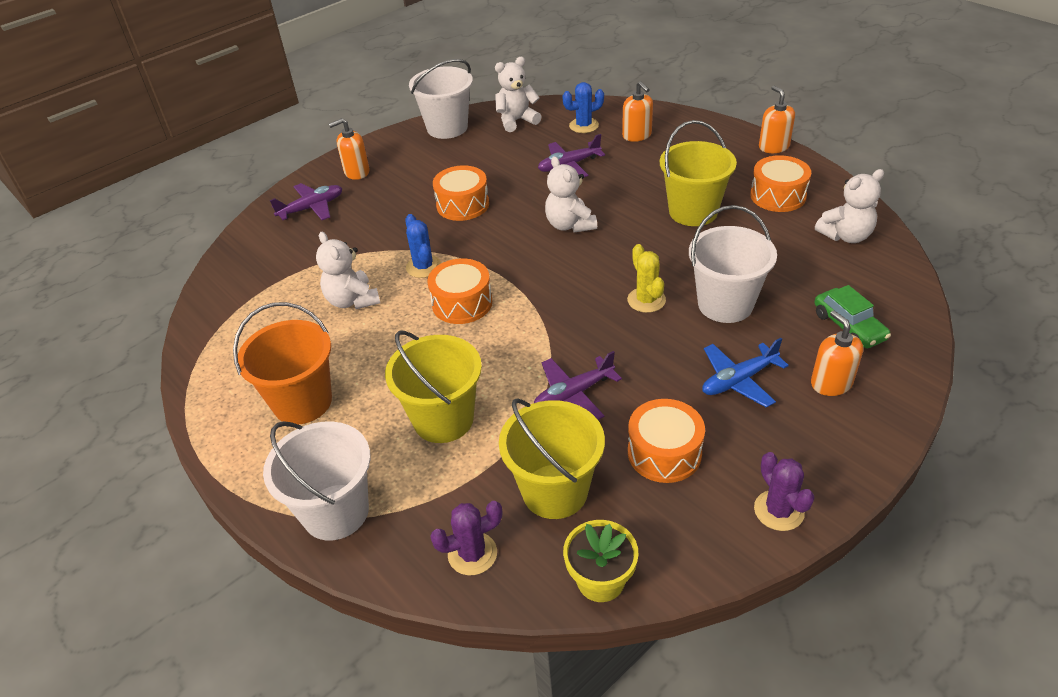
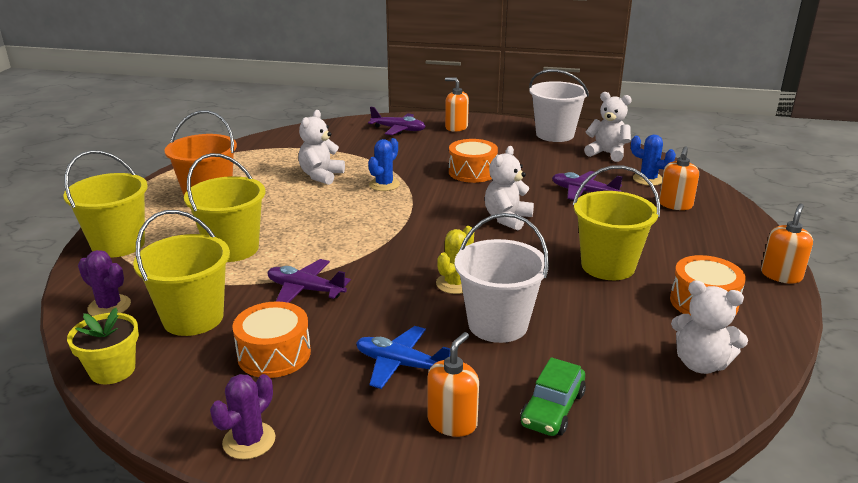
camera: 50 degrees right, 15 degrees down
(336, 512) = (118, 244): white bucket -> yellow bucket
(462, 303) = (361, 211): orange drum -> none

